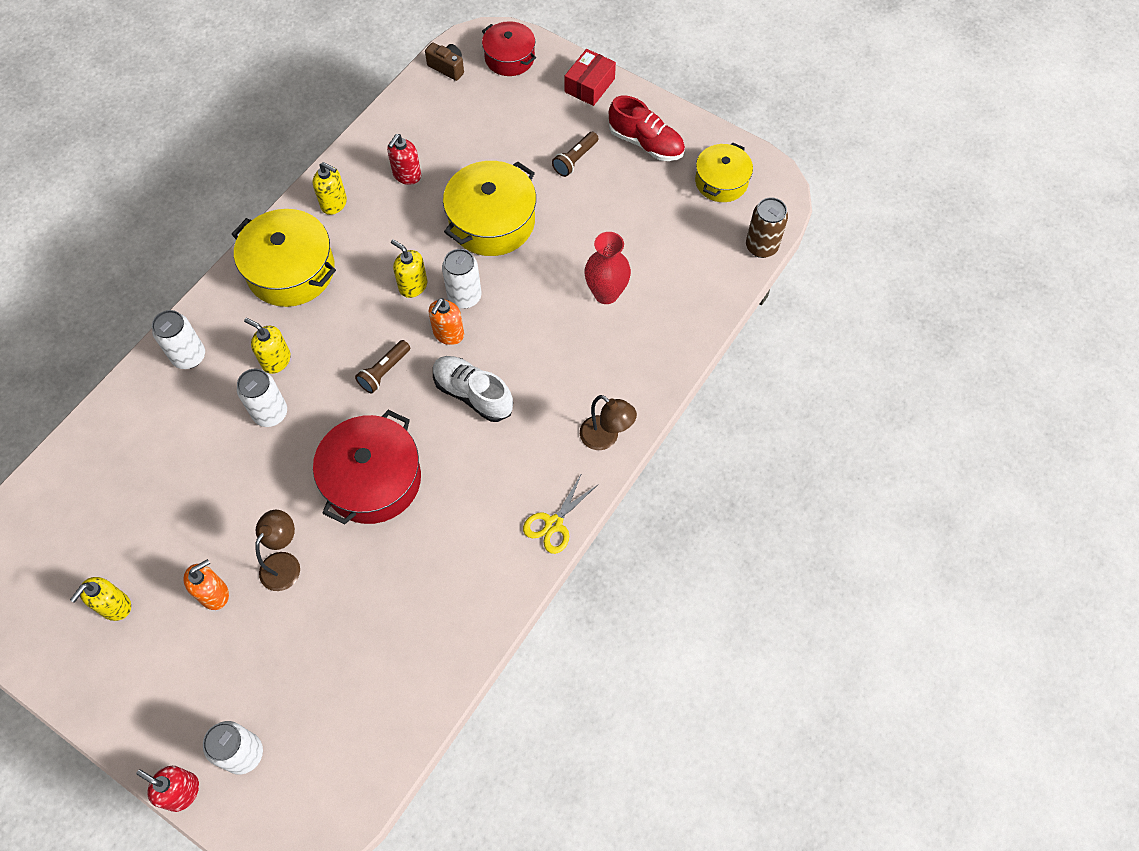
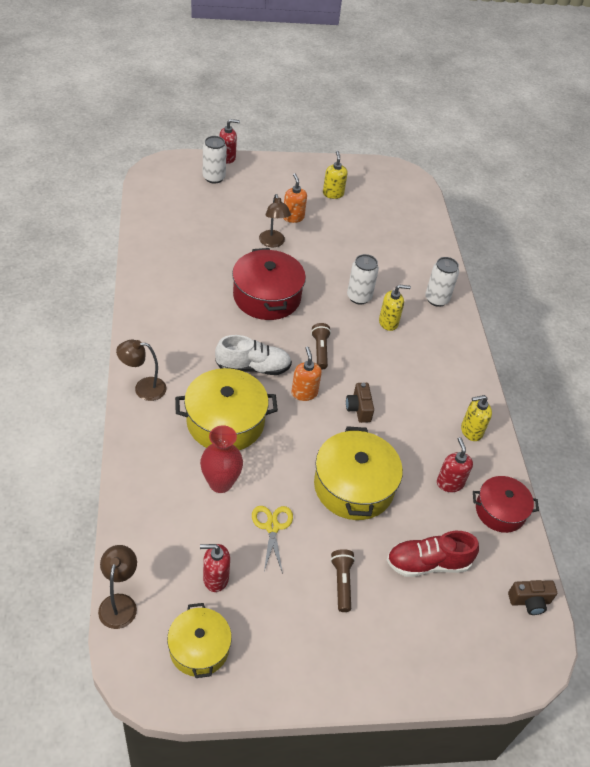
camera: 135 degrees right, 15 degrees down
(214, 594) = (293, 217): orange soap dispenser -> orange soap dispenser turned 150 degrees clockwise
(291, 270) = (443, 374): yellow pot -> yellow pot (225, 422)
(413, 286) = (359, 409): yellow soap dispenser -> brown camera
(464, 297) = (318, 422): white can -> none
(509, 58) = (494, 651): red pot -> red pot (500, 511)
(553, 524) = (139, 328): yellow scissors -> yellow scissors (272, 527)
(589, 85) = (399, 673): red box -> none
(646, 143) = (297, 643): red shoe -> red shoe (427, 563)
(672, 220) = (215, 578): none -> red soap dispenser
(761, 247) = (119, 603): brown can -> brown lamp

